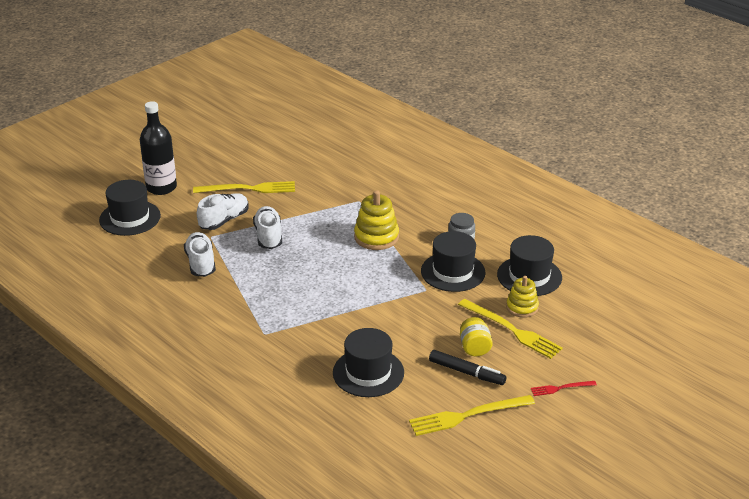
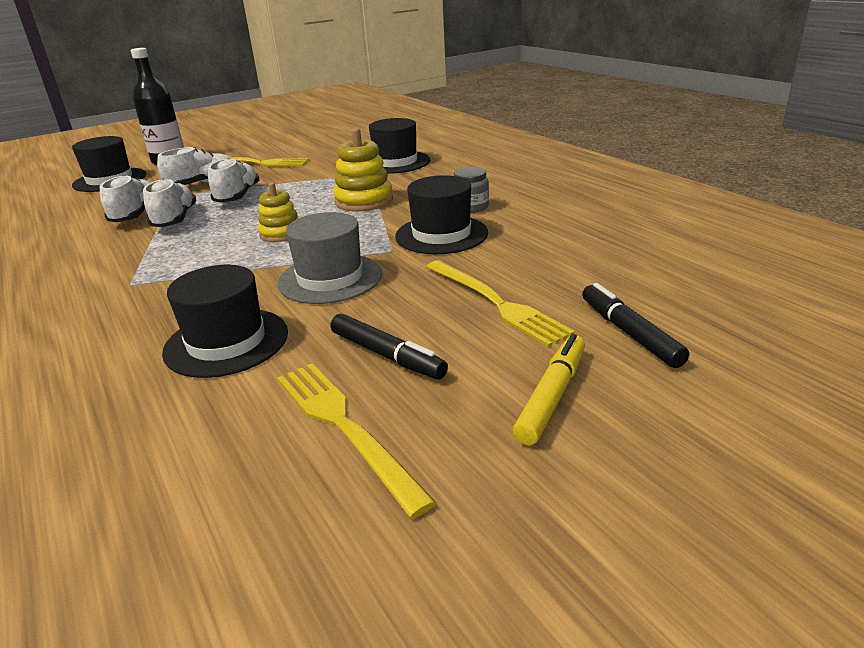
camera: 15 degrees right, 5 degrees down
(239, 267) = (175, 220): none -> white shoe
(399, 318) = (330, 278): none -> grey hat
(467, 415) = (344, 427): yellow fork -> yellow fork turned 60 degrees clockwise
(474, 348) = (421, 321): yellow jar -> none
(522, 307) = (525, 276): yellow stacking toy -> yellow stacking toy (281, 233)
(529, 276) = (551, 243): black hat -> black hat (395, 162)
(561, 388) = (551, 396): red fork -> yellow marker
(591, 345) = (629, 333): none -> black marker

